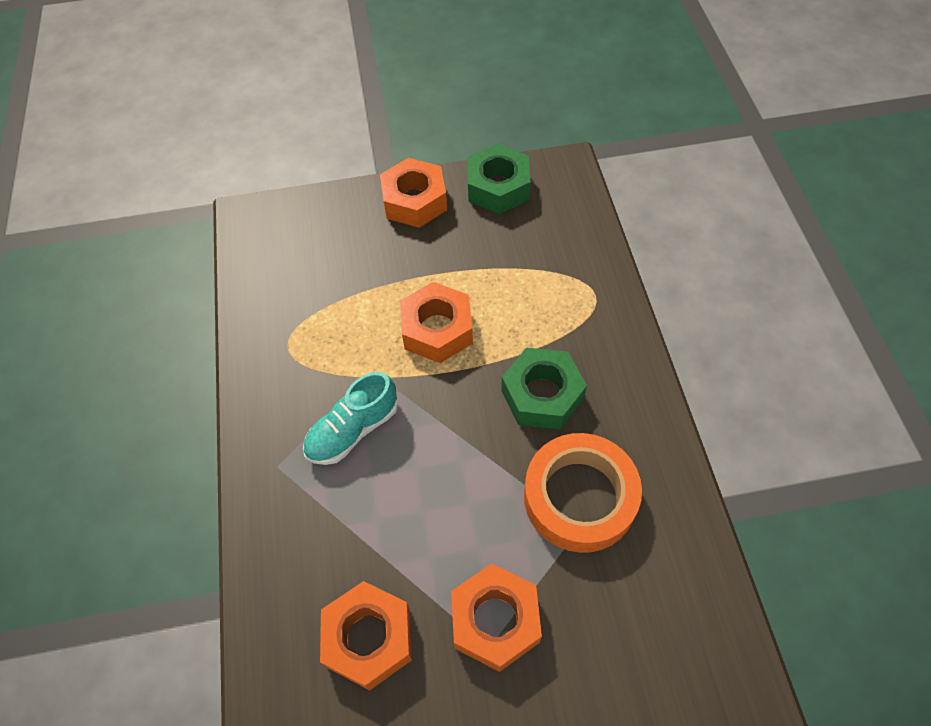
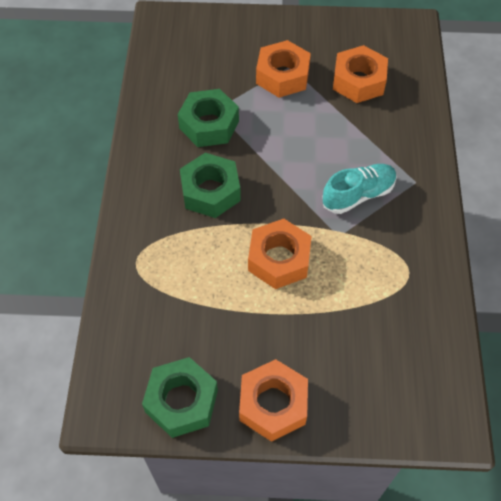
camera: 170 degrees left, 0 degrees up
(579, 497) = (209, 124): orange tape -> green nut

